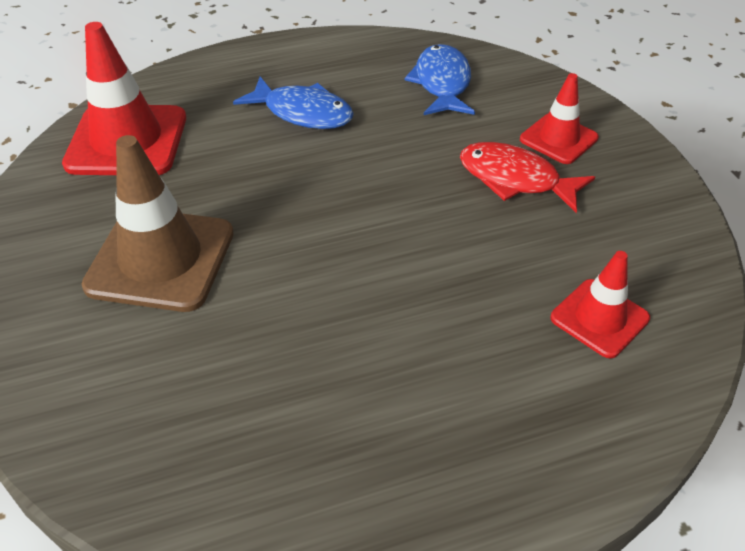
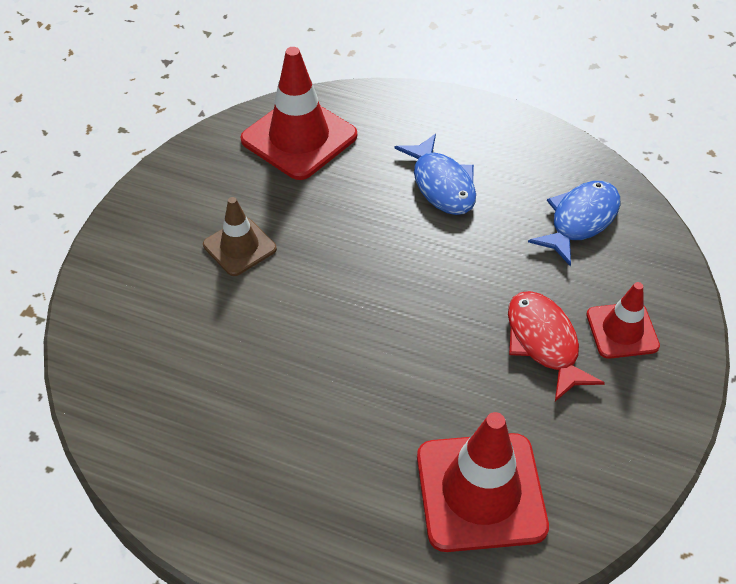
camera: 40 degrees right, 5 degrees up
(161, 259) = (239, 247): brown traffic cone -> brown traffic cone, size x0.58
(599, 318) = (480, 492): red traffic cone -> red traffic cone, size x1.72

